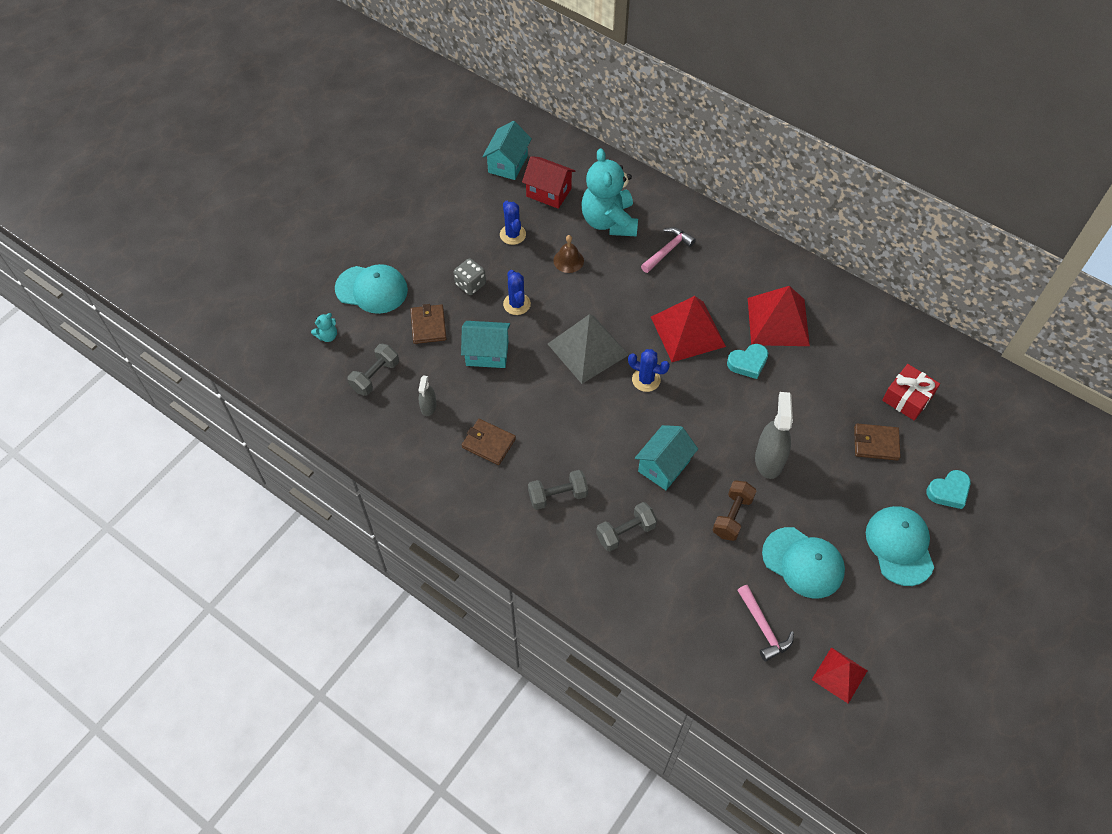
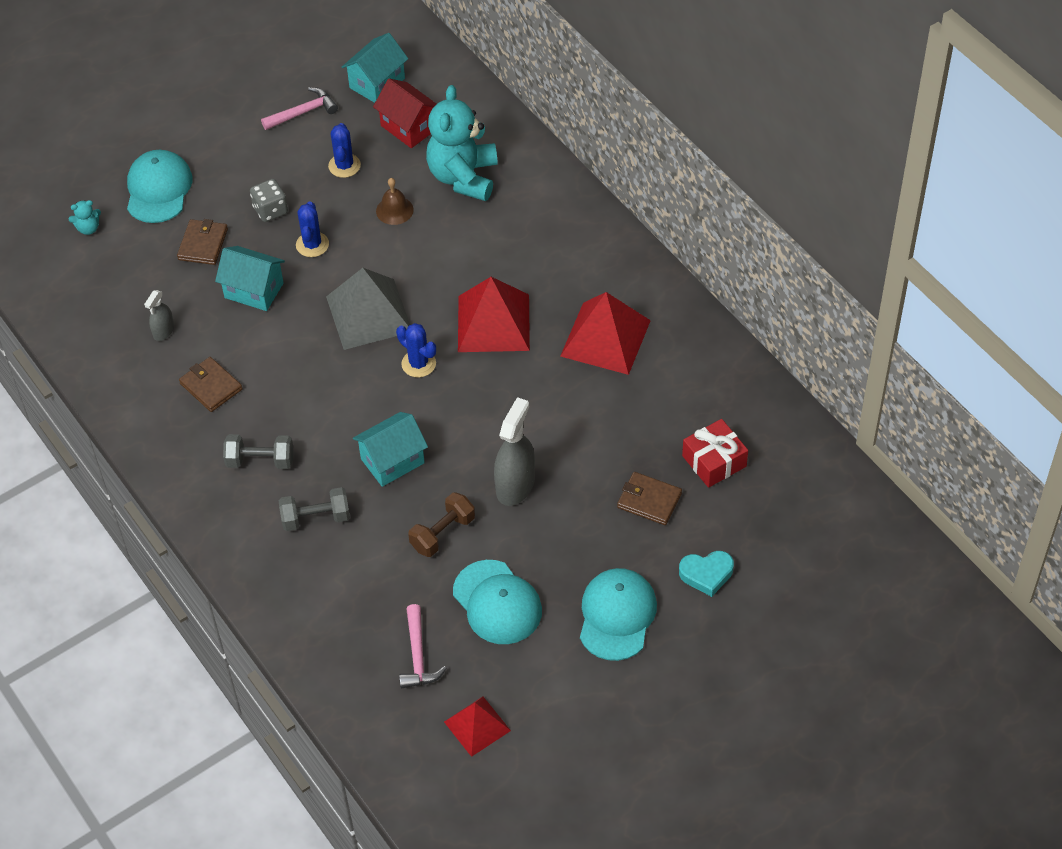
camera: 20 degrees right, 5 degrees down
(371, 289) = (158, 189): turquoise cap -> turquoise cap turned 120 degrees counterclockwise
(375, 376) = (120, 284): grey dumbbell -> none
(667, 250) = (515, 226): pink hammer -> pink hammer (303, 112)
(748, 363) = (545, 375): turquoise heart -> none

